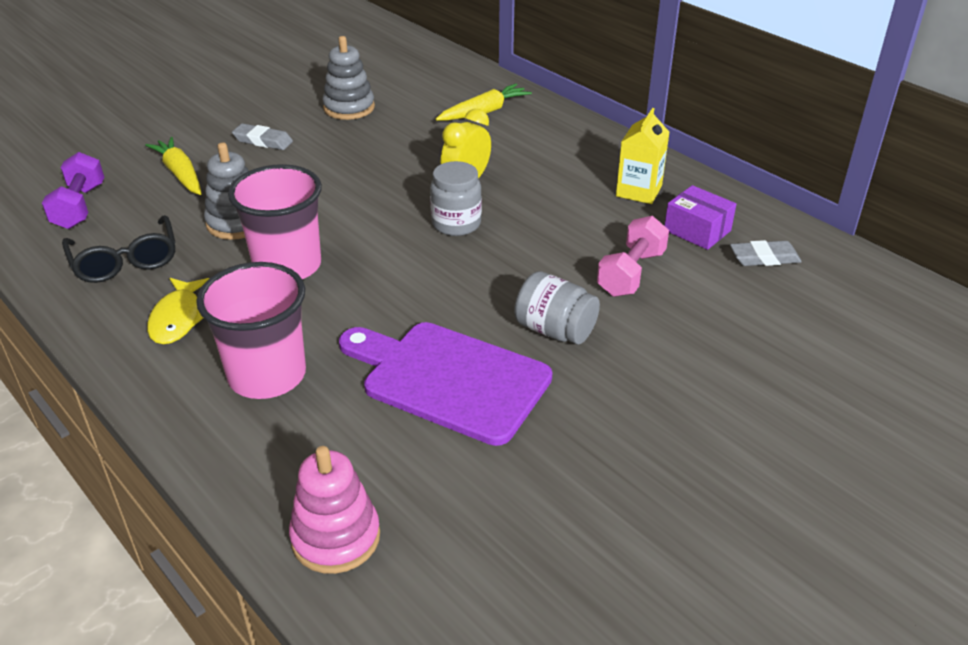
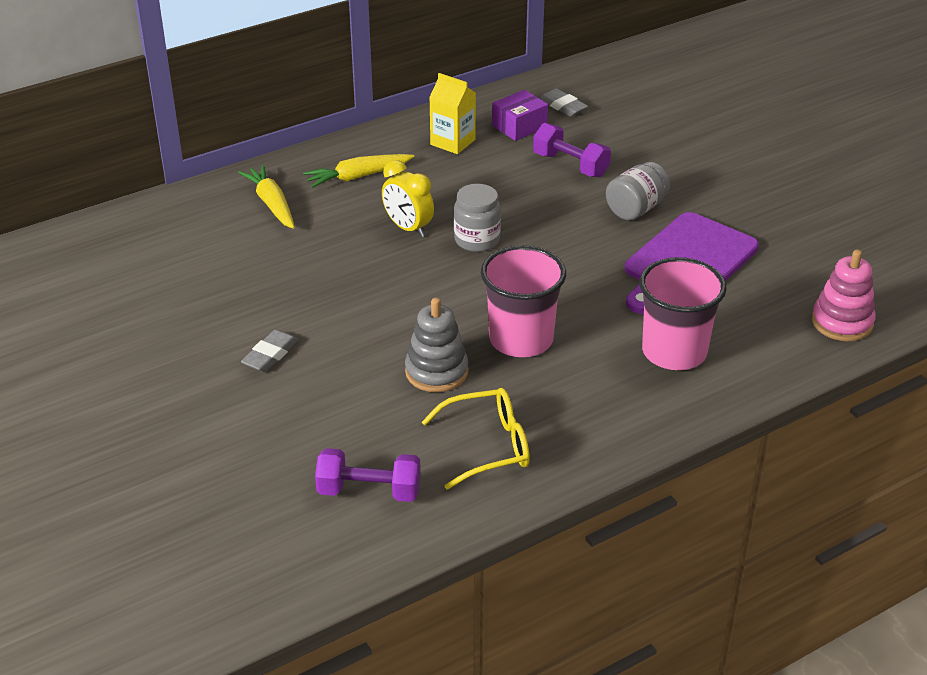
camera: 80 degrees left, 0 degrees up
(125, 261) = (488, 446): black glasses -> yellow glasses
(178, 318) = (589, 405): yellow fish -> none
(180, 174) = (322, 416): yellow carrot -> yellow carrot (358, 177)
(349, 108) = (219, 291): grey stacking toy -> none
(631, 273) = (570, 165): pink dumbbell -> purple dumbbell
(764, 258) = (563, 106): grey eraser -> grey eraser turned 45 degrees counterclockwise

